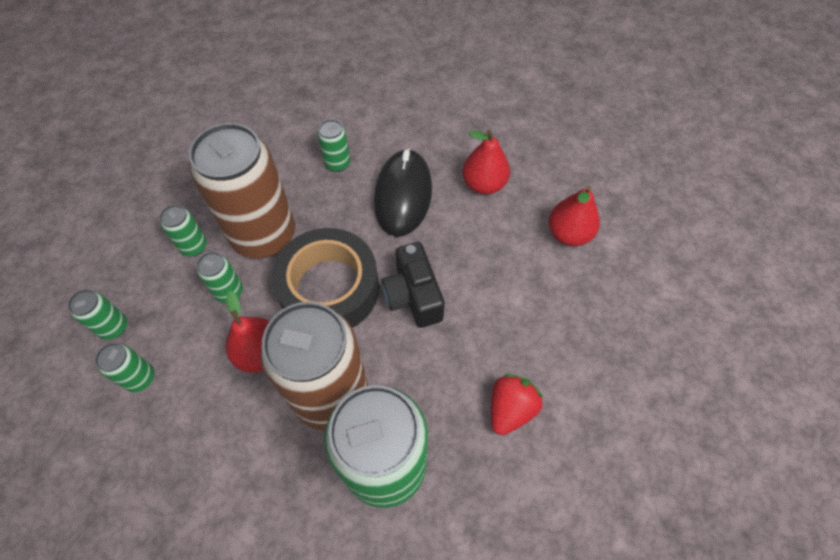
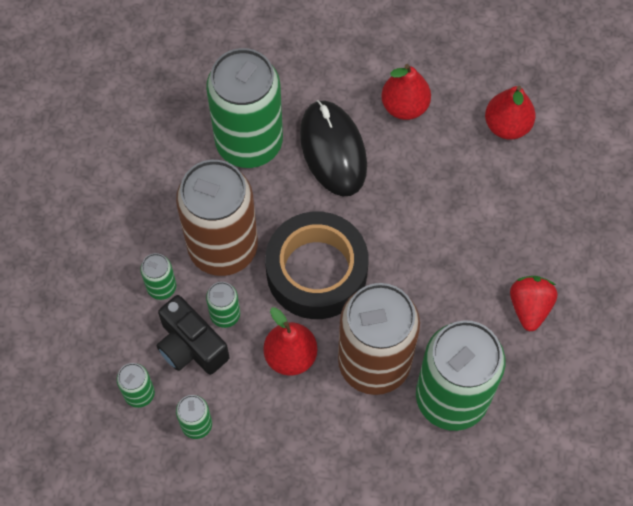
camera: 25 degrees left, 5 degrees up
(337, 163) = (249, 143): green can -> green can, size x2.36
(413, 296) = (397, 245): black camera -> black camera (191, 346)

